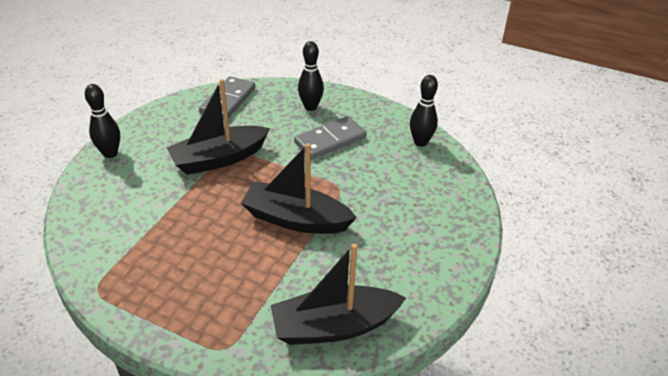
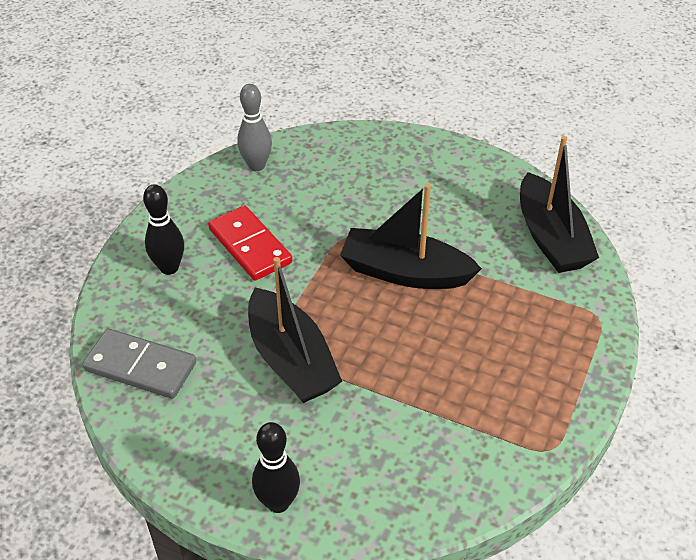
camera: 90 degrees left, 5 degrees up
(296, 219) = (405, 272): black boat -> black boat turned 90 degrees clockwise
(330, 140) = (250, 246): grey domino -> red domino
(420, 142) = (256, 166): black bowling pin -> grey bowling pin

